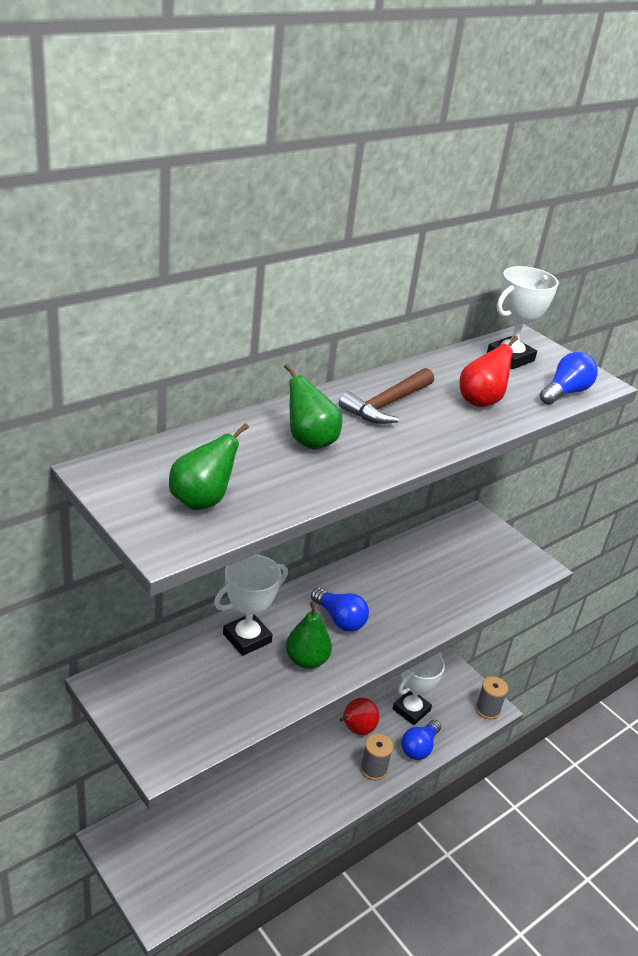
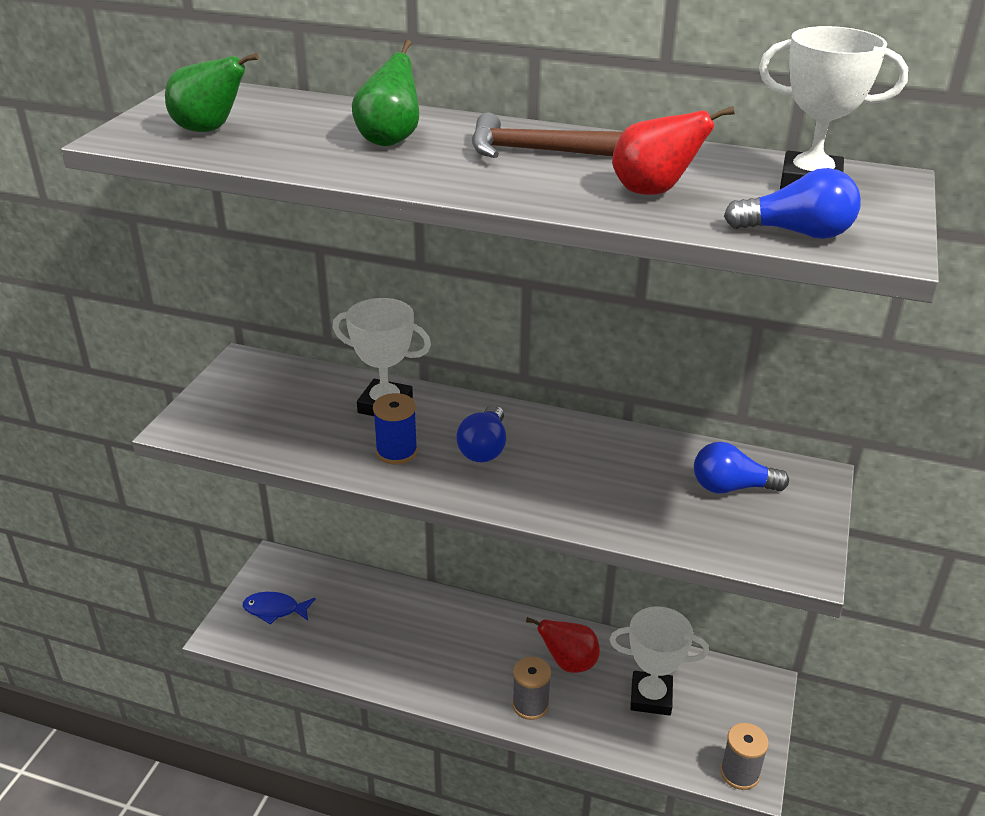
camera: 60 degrees right, 0 degrees up
(164, 865) = (275, 610): none -> blue fish
(306, 660) = (396, 452): green pear -> blue spool
(419, 747) = (604, 731): blue light bulb -> blue light bulb (731, 487)

